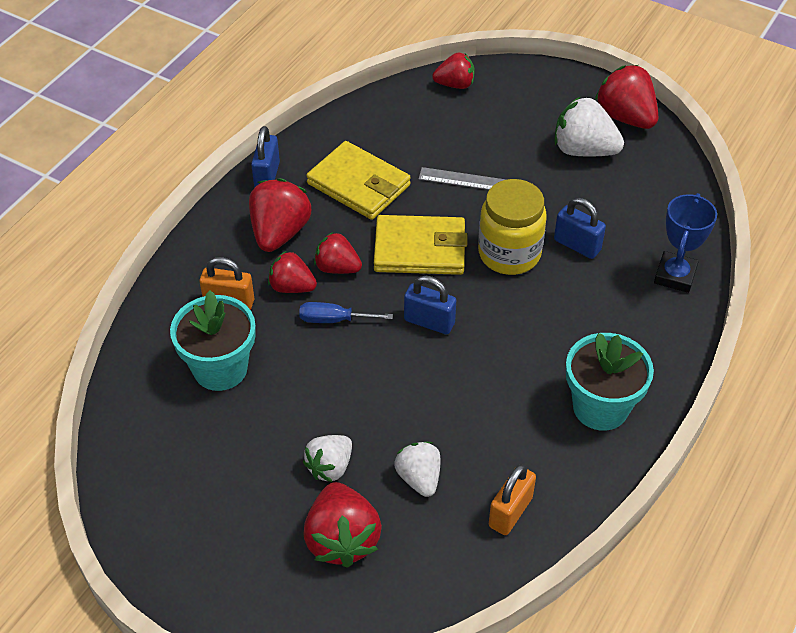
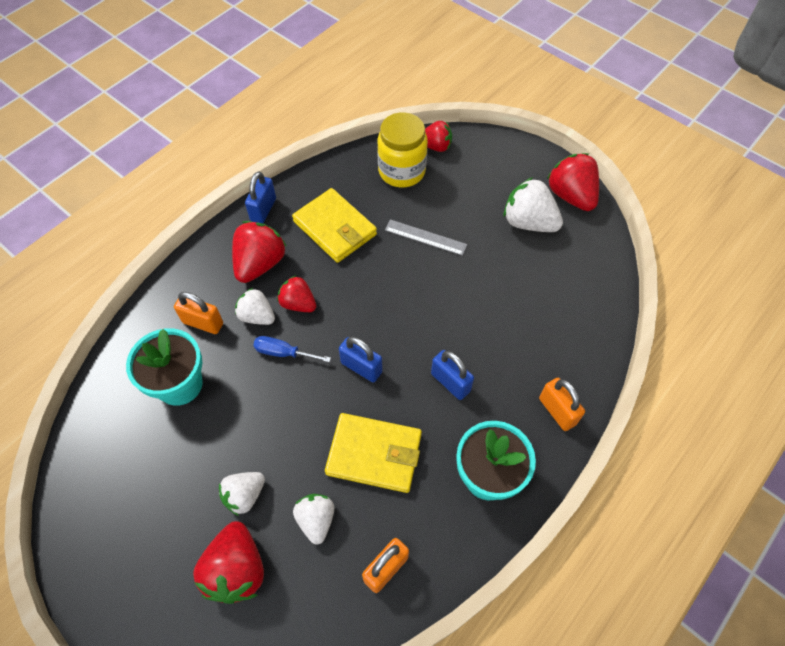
camera: 10 degrees right, 10 degrees up
(292, 287) = (257, 316): red strawberry -> white strawberry
(419, 249) = (370, 296): yellow wallet -> yellow wallet (374, 454)
(509, 254) = (443, 312): yellow jar -> yellow jar (401, 171)
(577, 245) = (503, 312): blue padlock -> blue padlock (450, 382)
(662, 334) = (557, 411): none -> orange padlock
(675, 275) = (581, 355): blue trophy -> none

